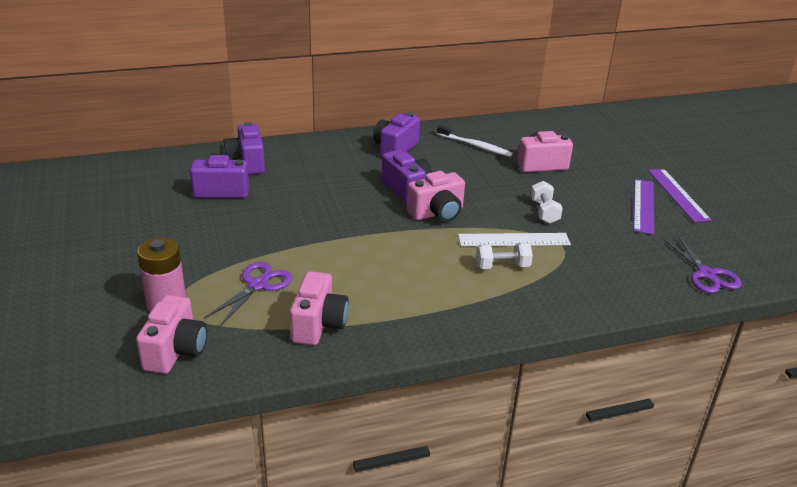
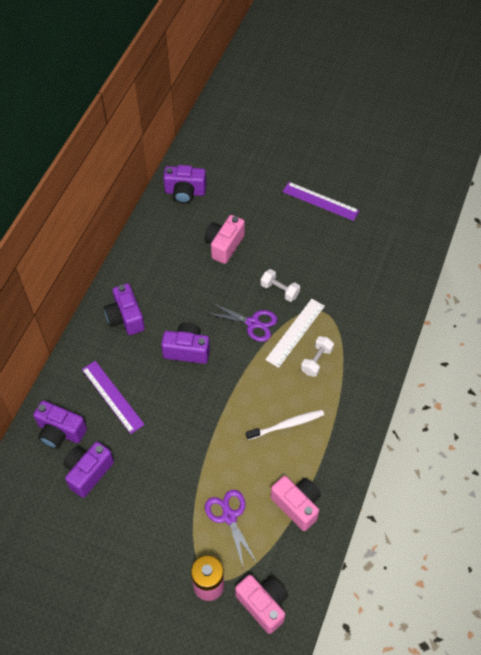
camera: 50 degrees left, 25 degrees up
(437, 213) = (231, 353): pink camera -> none
(475, 146) = (166, 264): white toothbrush -> white toothbrush (287, 425)
(558, 127) = (185, 192): none -> purple camera
(643, 206) = (317, 230): purple ruler -> purple ruler (112, 396)
(706, 274) = (404, 262): purple scissors -> purple scissors (252, 323)

